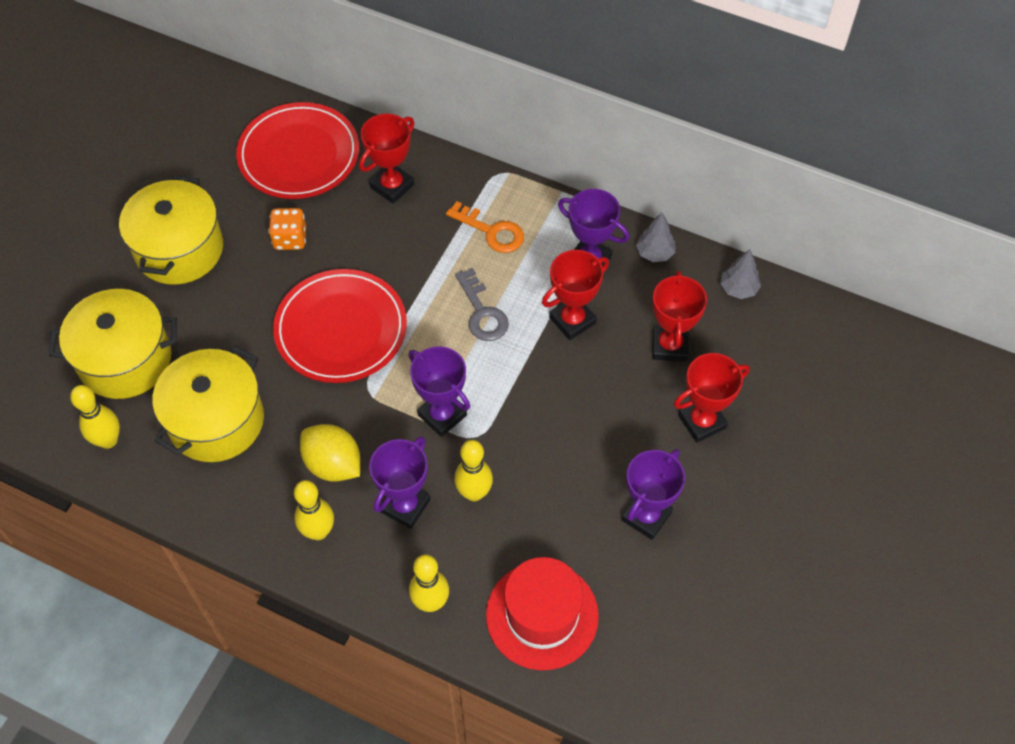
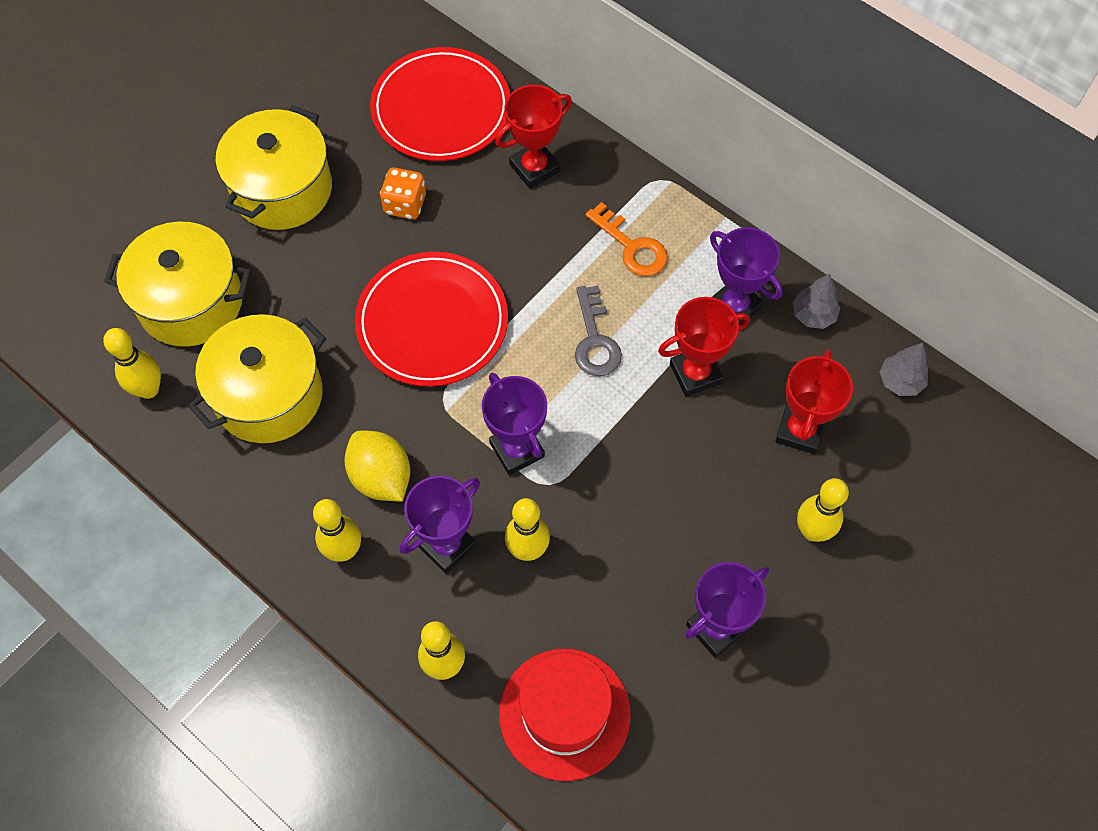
camera: 15 degrees right, 5 degrees up
(702, 421) = (812, 531): red trophy -> yellow bowling pin

